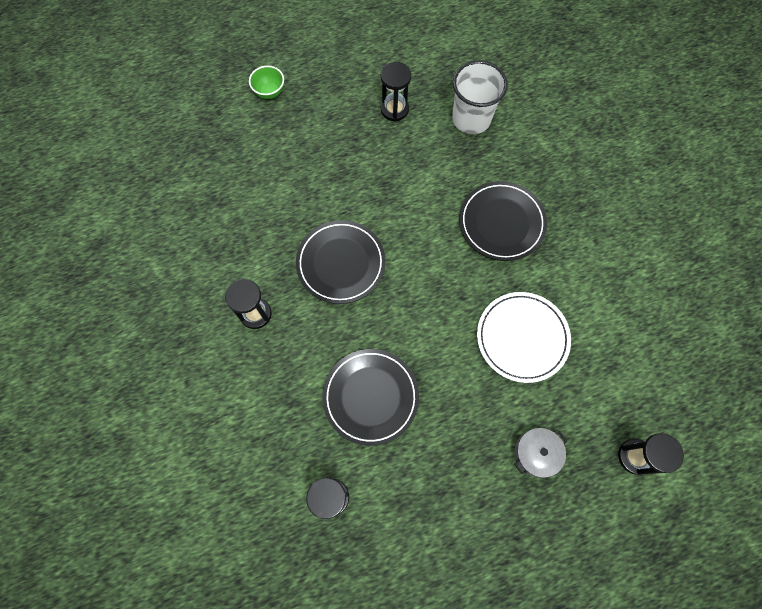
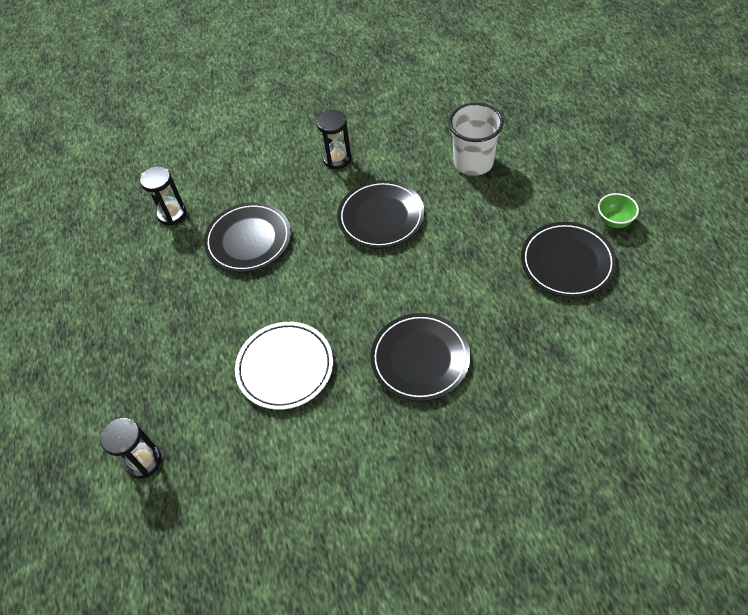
camera: 100 degrees right, 15 degrees down
(269, 92) = (578, 156): green bowl -> green bowl (614, 221)
(394, 109) = (567, 262): black hourglass -> black plate
(471, 119) = (560, 337): white cup -> white cup (473, 162)
(536, 453) = (168, 369): grey pot -> none

